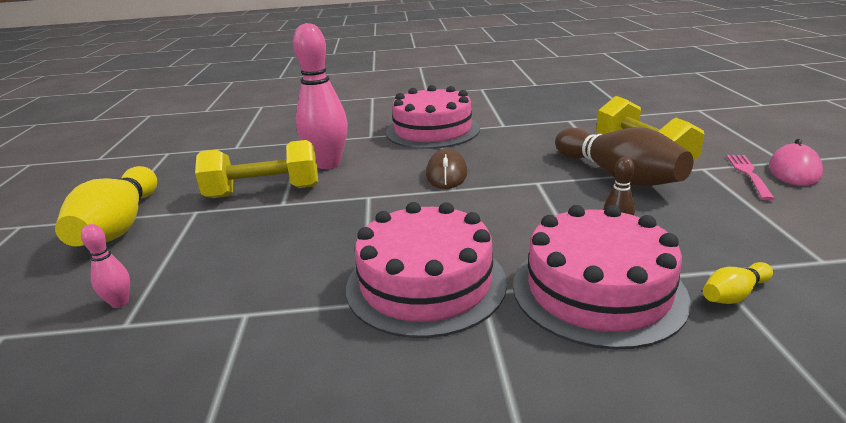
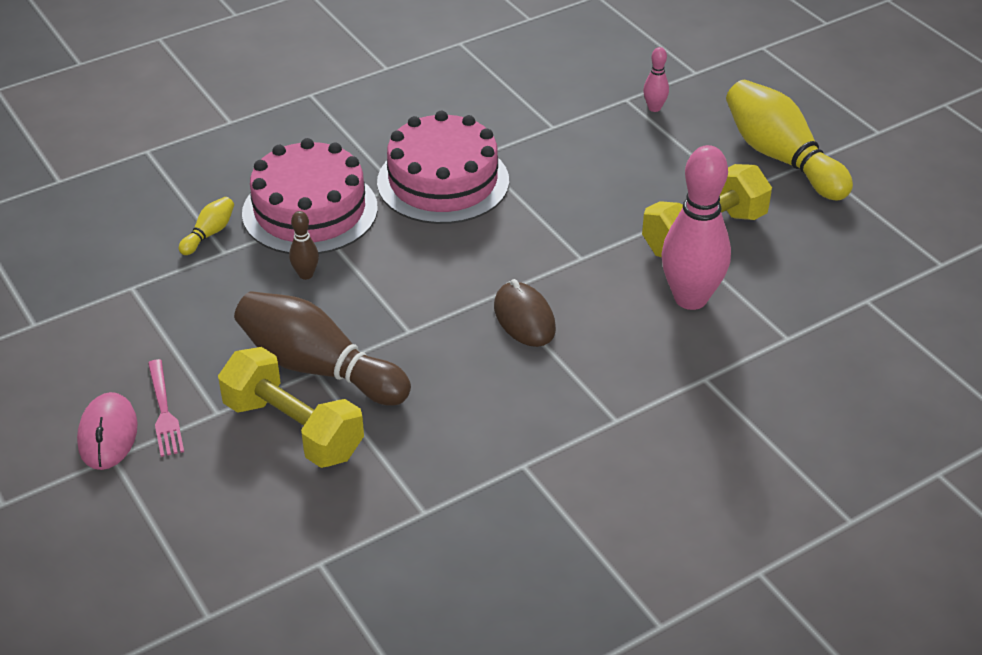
camera: 150 degrees right, 15 degrees up
(432, 131) = (623, 418): pink cake -> none

